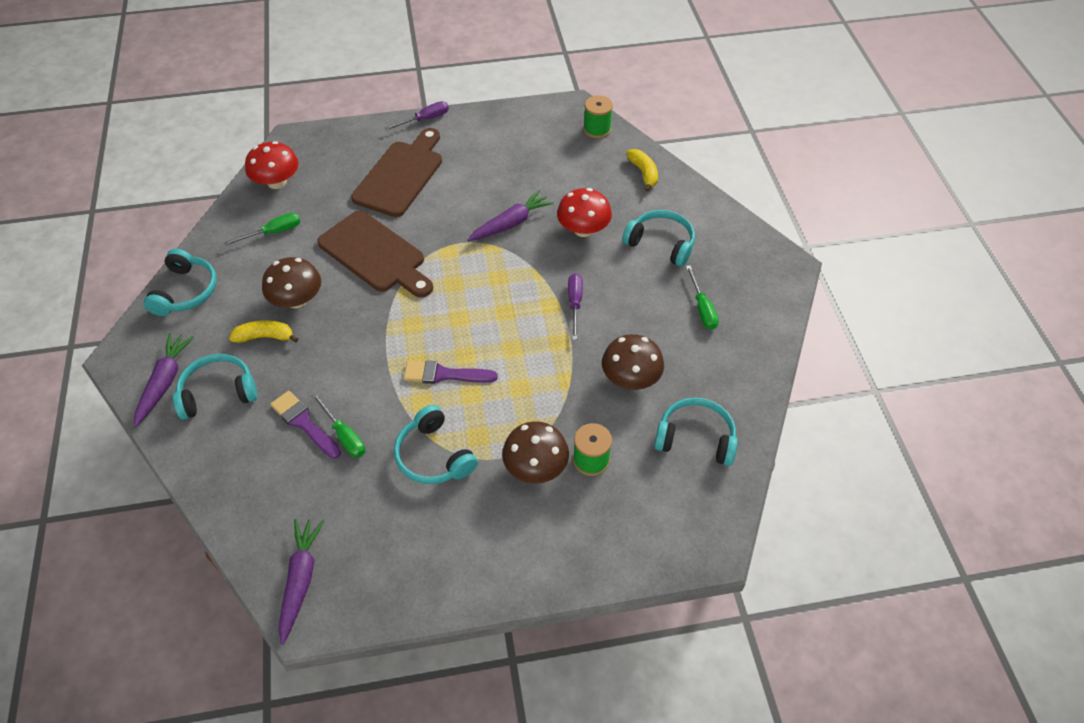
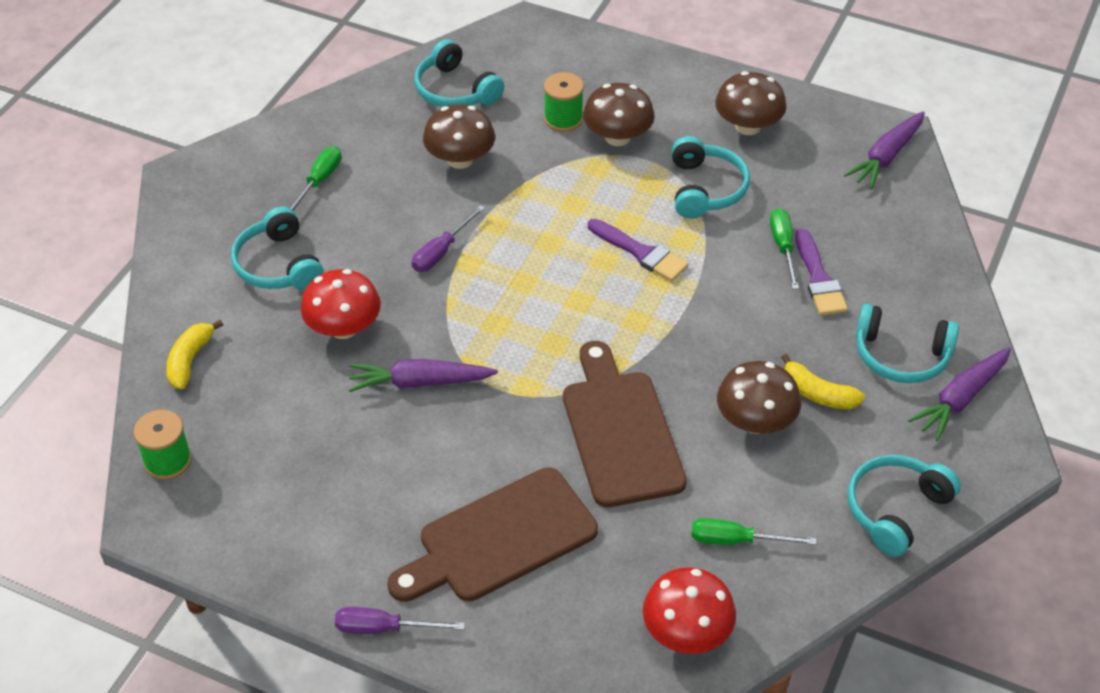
camera: 145 degrees left, 5 degrees down
(439, 543) = (748, 126): none -> brown mushroom

